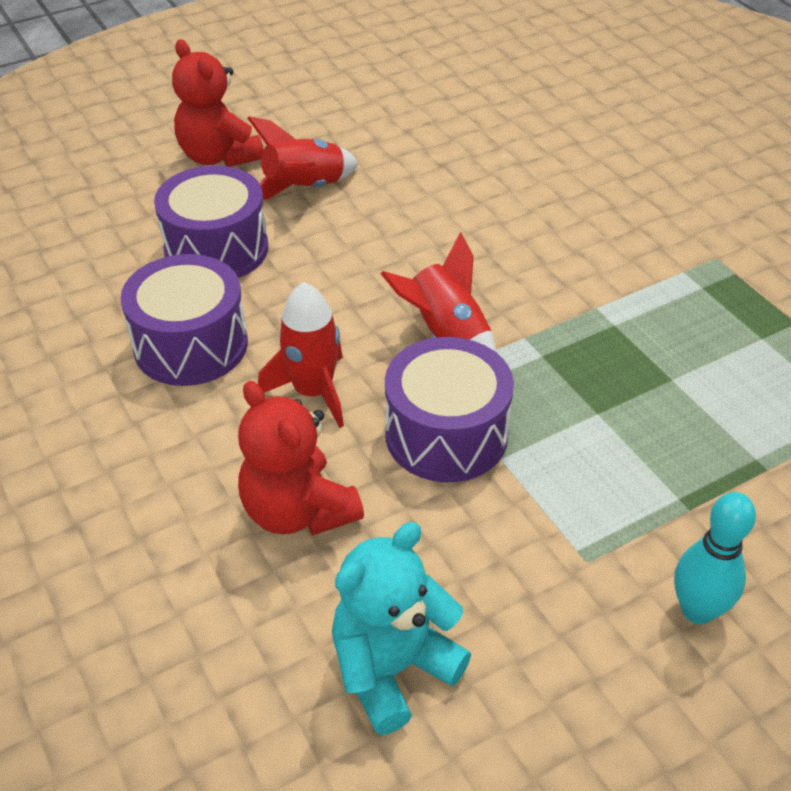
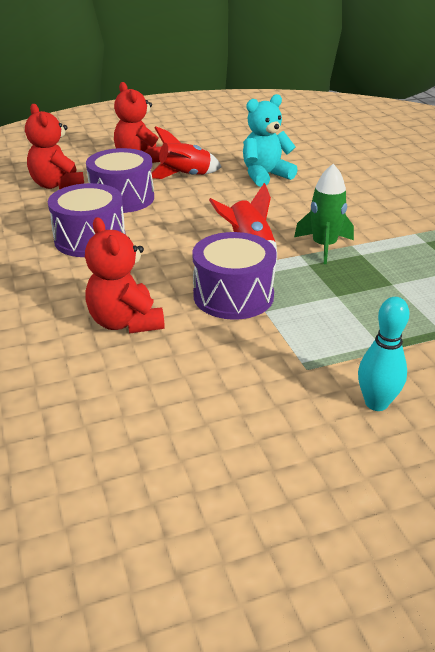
camera: 10 degrees right, 10 degrees down
(101, 232) = (57, 185): none -> red teddy bear
(313, 392) = (156, 267): red rocket -> none
(392, 668) = (157, 408): turquoise teddy bear -> turquoise teddy bear (265, 176)
(556, 315) = (324, 246): none -> green rocket

